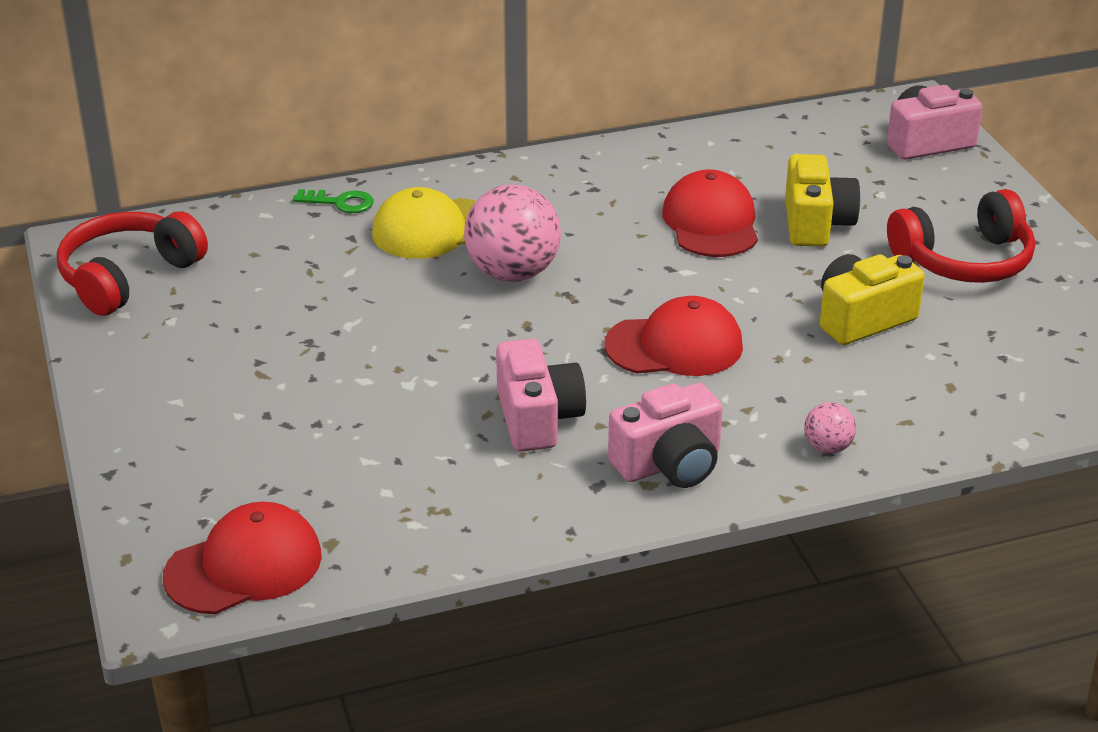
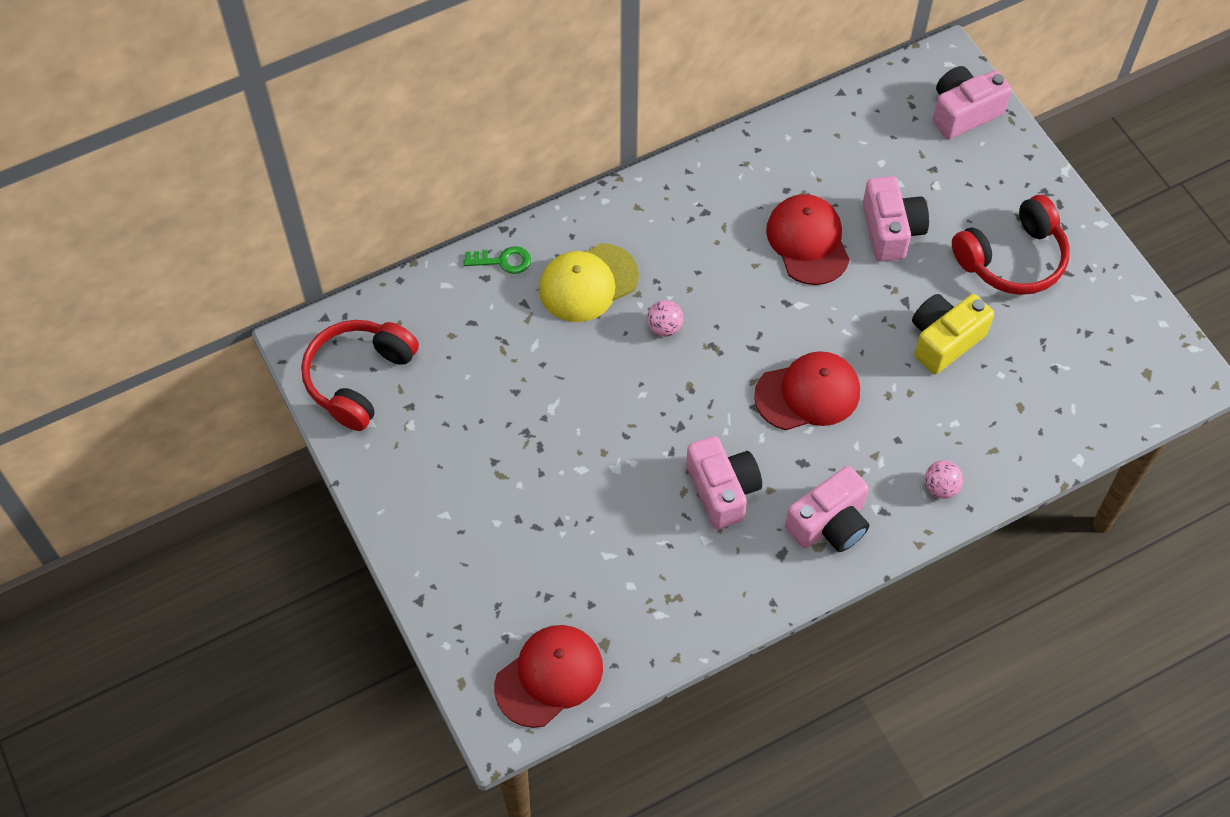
camera: 10 degrees left, 25 degrees up
(513, 273) = (664, 327): pink ball -> pink ball, size x0.47
(816, 223) = (891, 230): yellow camera -> pink camera

